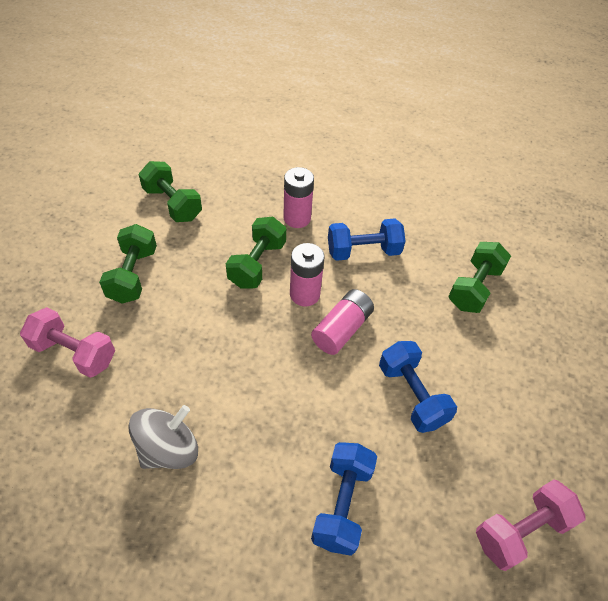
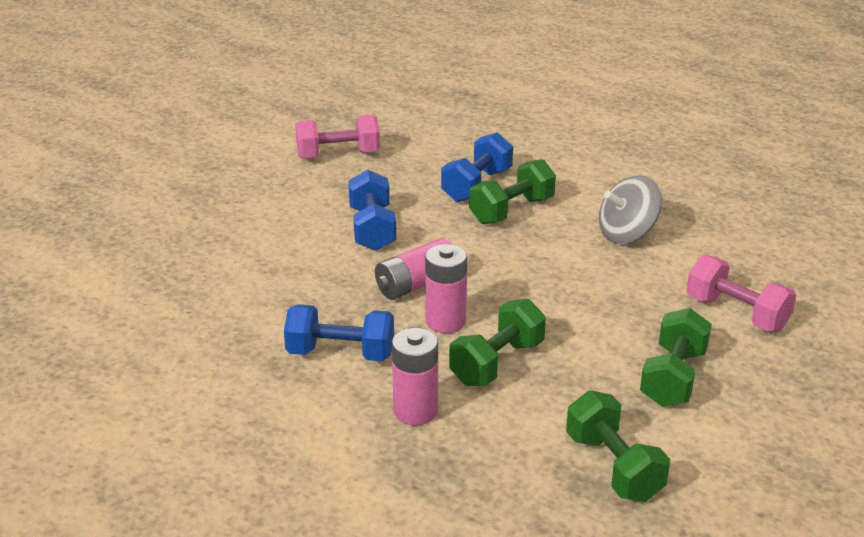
camera: 160 degrees left, 20 degrees down
(474, 288) = (226, 294): green dumbbell -> green dumbbell (511, 210)

